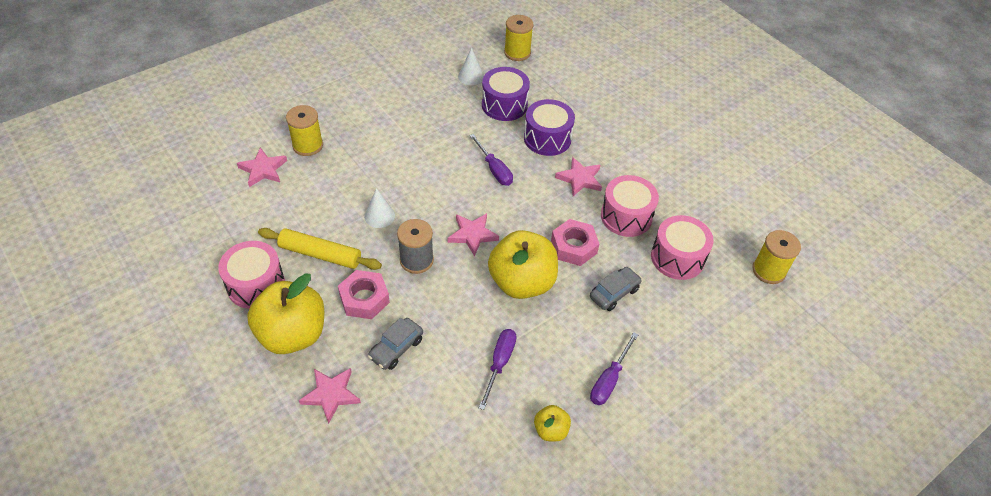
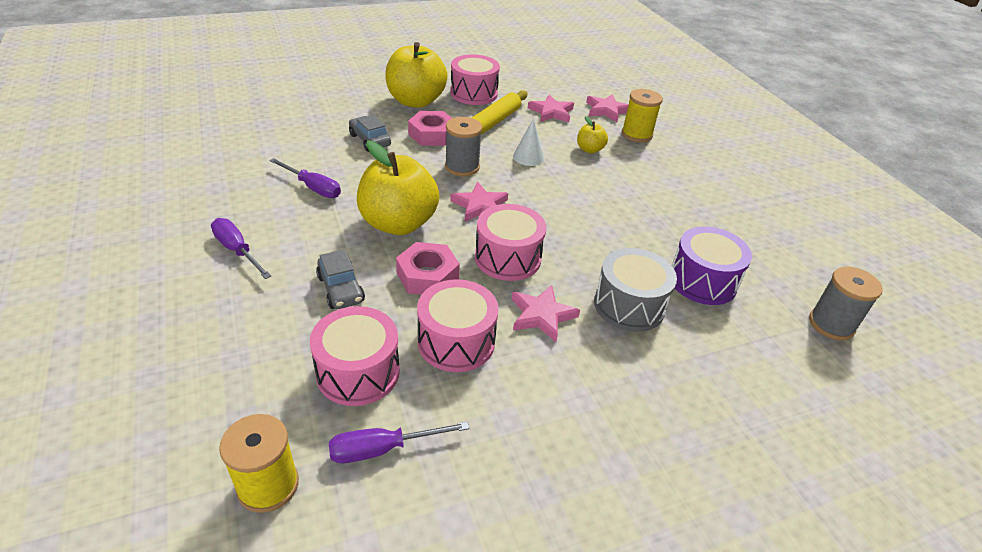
camera: 105 degrees right, 10 degrees down
(331, 395) = (348, 108): pink star -> pink star (551, 112)
(471, 76) = (763, 264): white cone -> none
(494, 169) = (577, 243): purple screwdriver -> purple screwdriver (383, 449)
(517, 53) = (831, 324): yellow spool -> grey spool
(530, 205) = (508, 258): none -> pink drum
(547, 138) = (629, 305): purple drum -> grey drum
(551, 430) = (221, 199): yellow apple -> yellow apple (589, 149)

